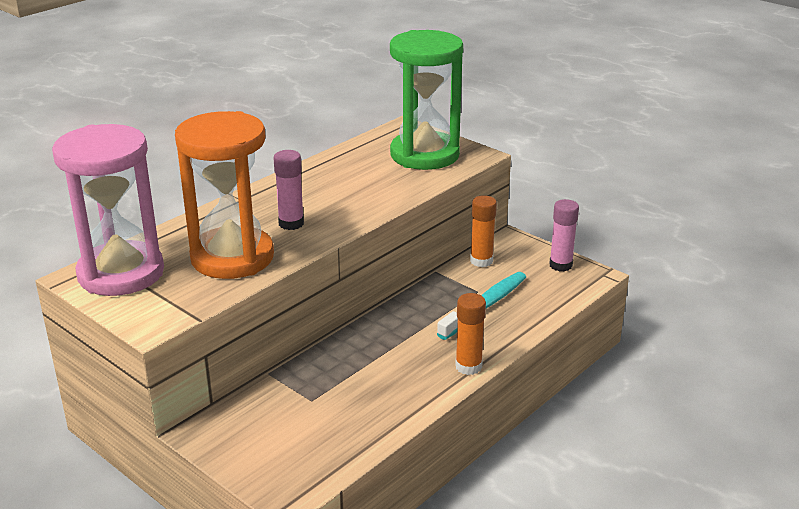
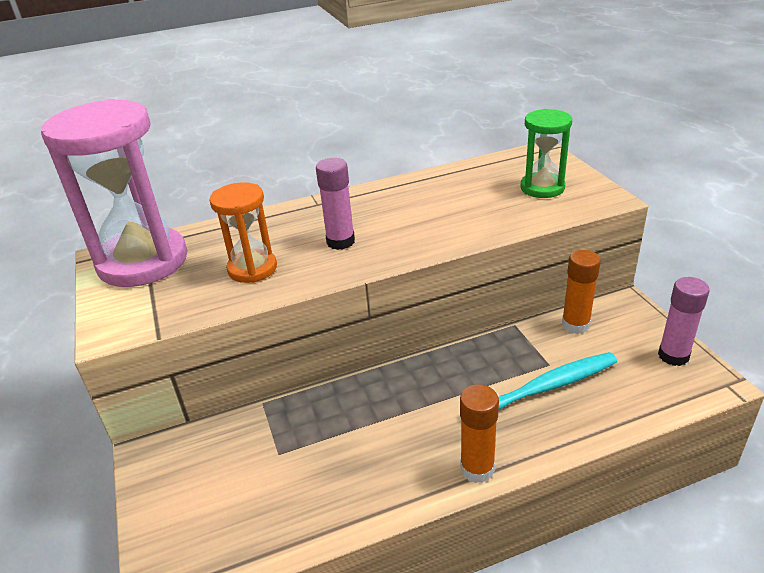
camera: 30 degrees right, 5 degrees up
(232, 257) = (252, 268): orange hourglass -> orange hourglass, size x0.54
(424, 155) = (542, 188): green hourglass -> green hourglass, size x0.54

